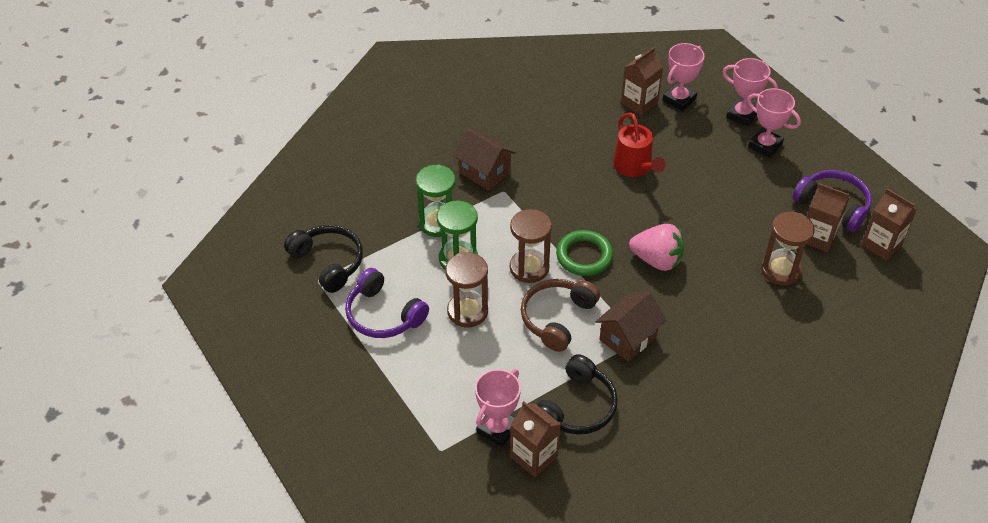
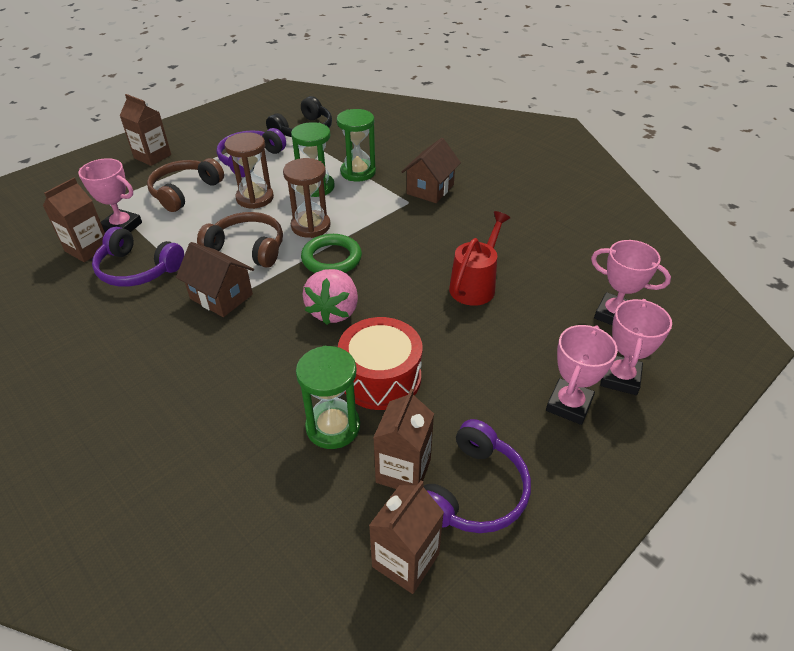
camera: 80 degrees right, 5 degrees down
(438, 375) = (185, 192): none -> brown headphones
(577, 407) = (137, 269): black headphones -> purple headphones
(635, 167) = (475, 285): red watering can -> red watering can turned 150 degrees clockwise
(639, 102) = (588, 281): brown carton -> brown carton (152, 156)
(734, 239) = (380, 377): none -> red drum
(780, 270) = (333, 427): brown hourglass -> green hourglass

